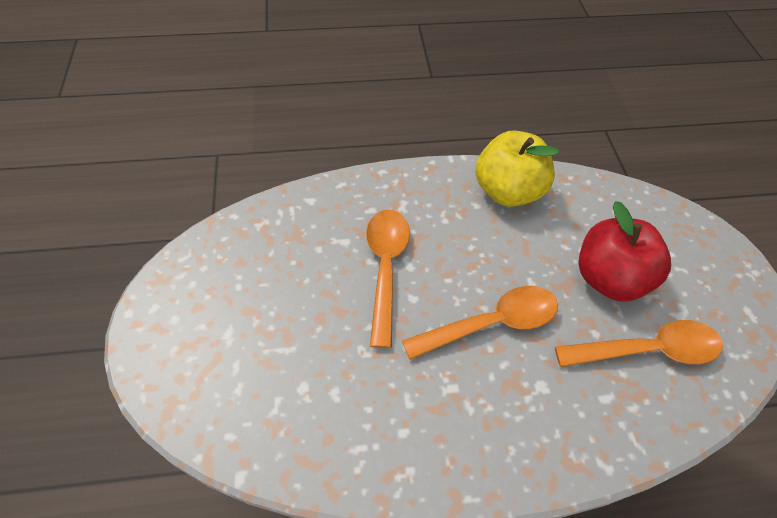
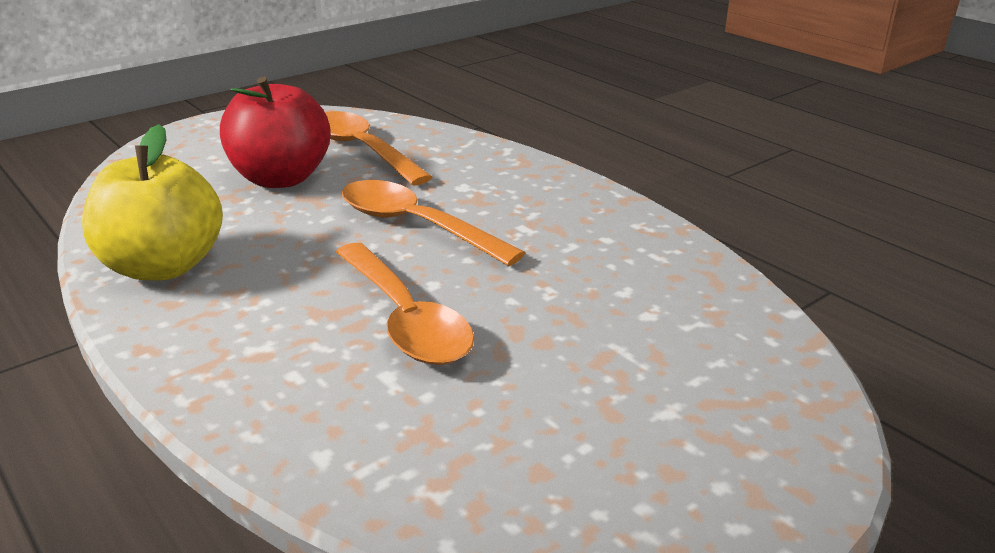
camera: 120 degrees left, 25 degrees down
(385, 268) = (405, 319): orange spoon -> orange spoon turned 90 degrees counterclockwise

